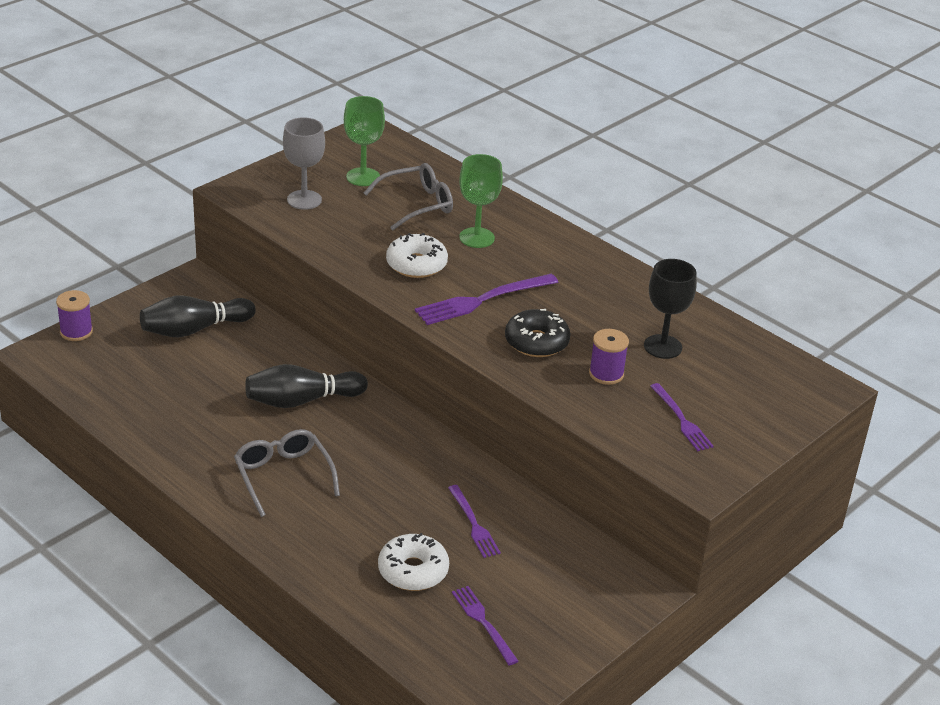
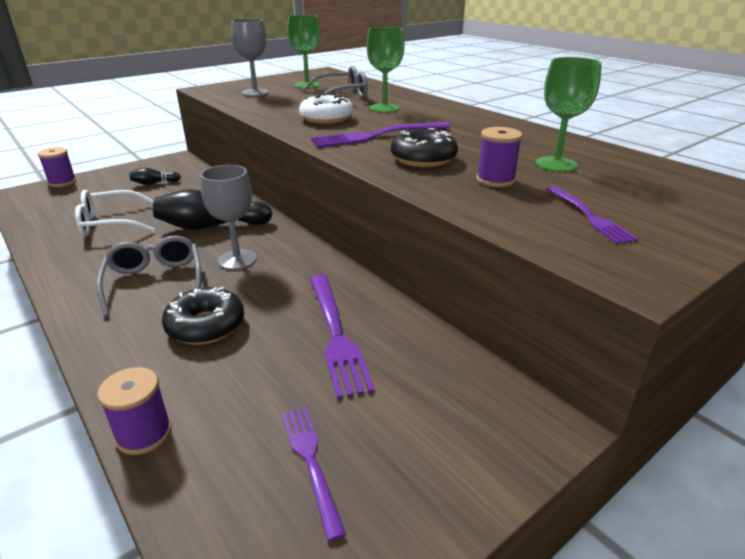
camera: 10 degrees right, 5 degrees down
(186, 400) = (110, 223): none -> white glasses
(194, 329) = (154, 183): black bowling pin -> black bowling pin, size x0.50
(351, 445) = (237, 259): none -> grey goblet
(356, 612) = (144, 434): none -> purple spool
(357, 521) = (206, 326): none -> black donut
(413, 571) = (243, 383): white donut -> none
(473, 524) = (336, 334): purple fork -> purple fork, size x1.60
(663, 347) = (556, 164): black goblet -> green goblet

